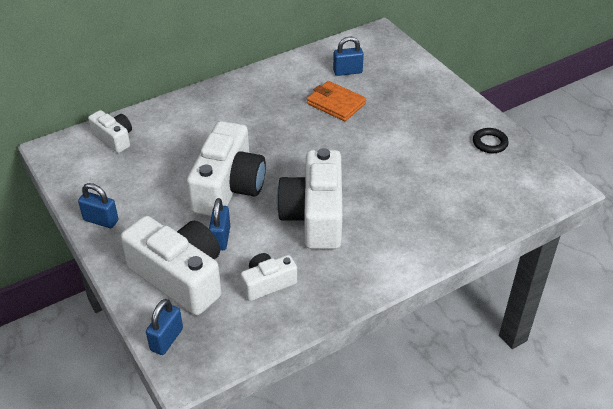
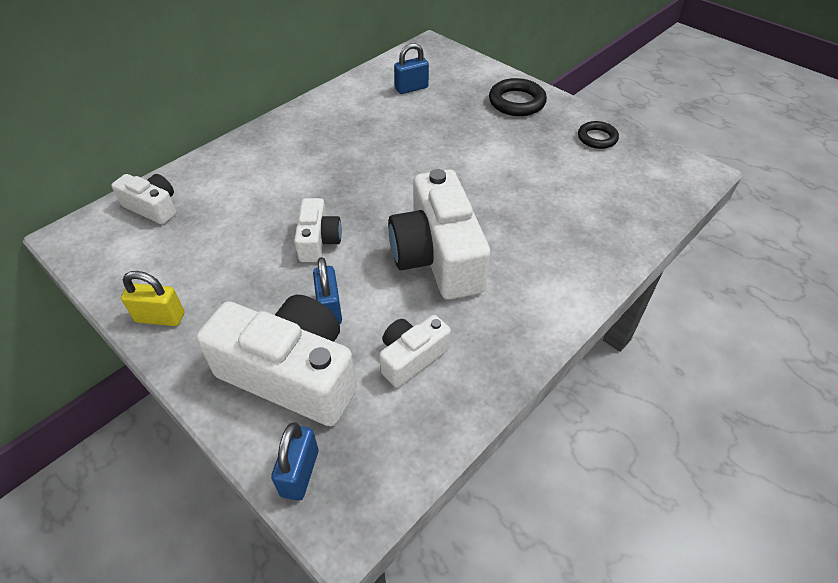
camera: 15 degrees left, 5 degrees up
(101, 220) = (160, 317): blue padlock -> yellow padlock
(228, 187) = (318, 241): white camera -> white camera, size x0.52
(336, 103) = (412, 123): orange wallet -> none
(434, 99) = (516, 102): none -> black ring

